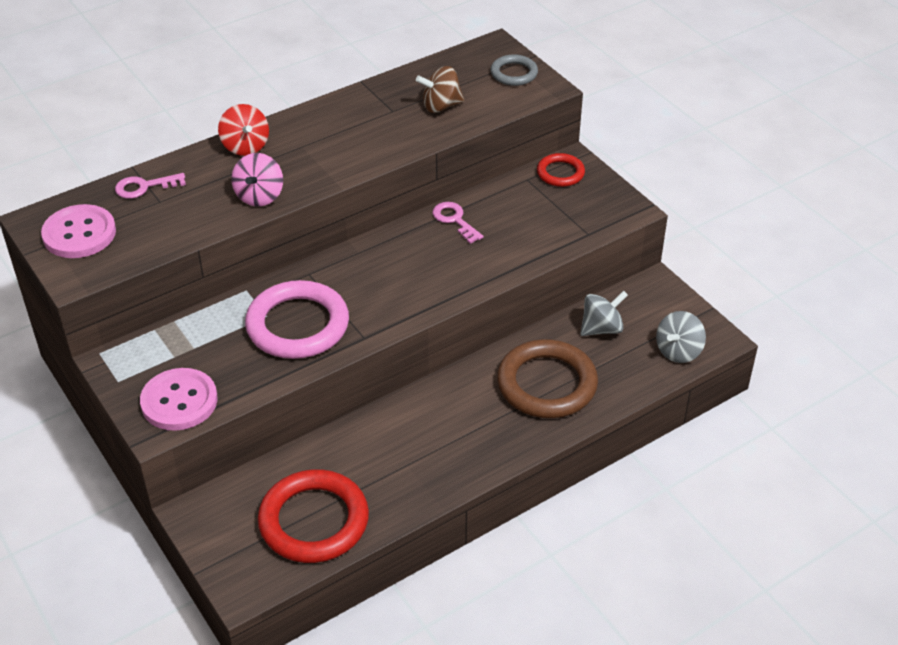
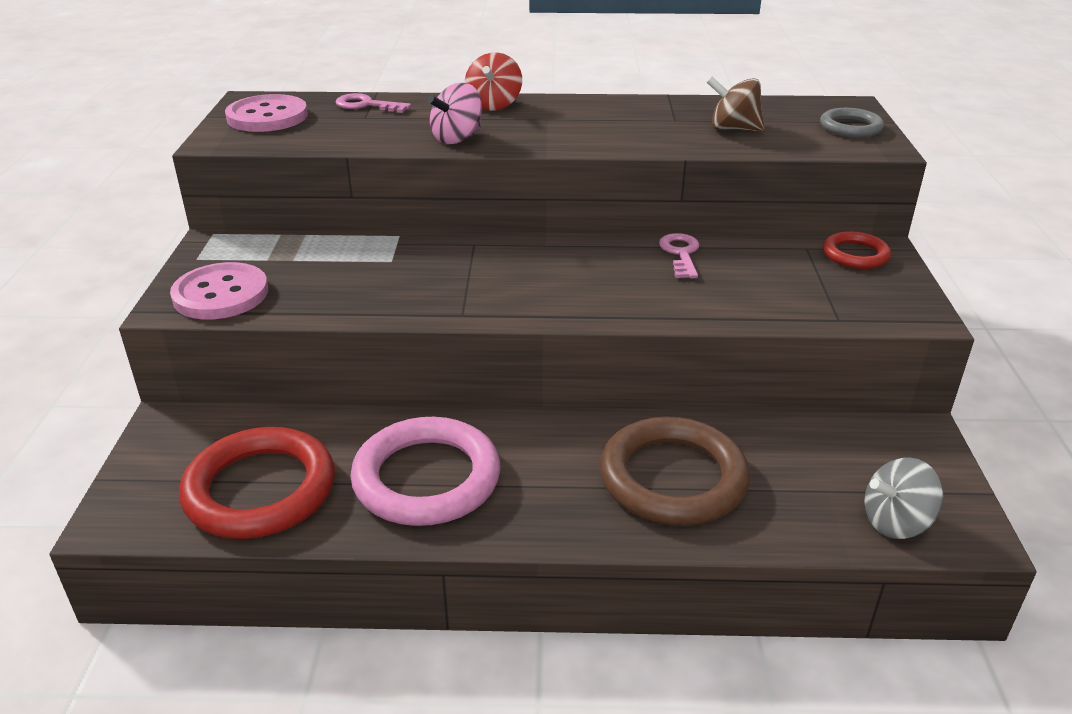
camera: 35 degrees right, 10 degrees down
(297, 325) = (409, 279): pink ring -> pink ring (426, 478)
(601, 328) = (802, 450): grey spinning top -> none

